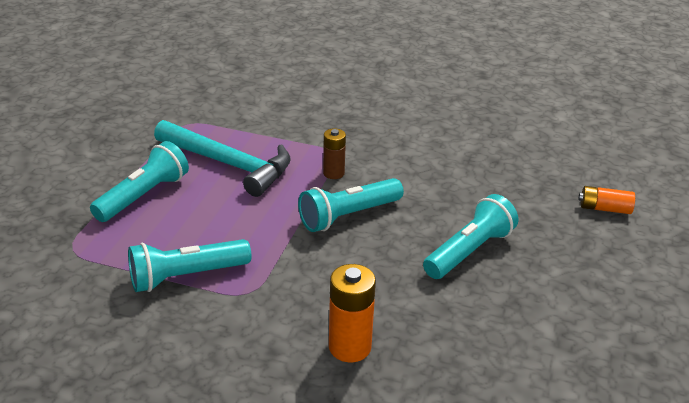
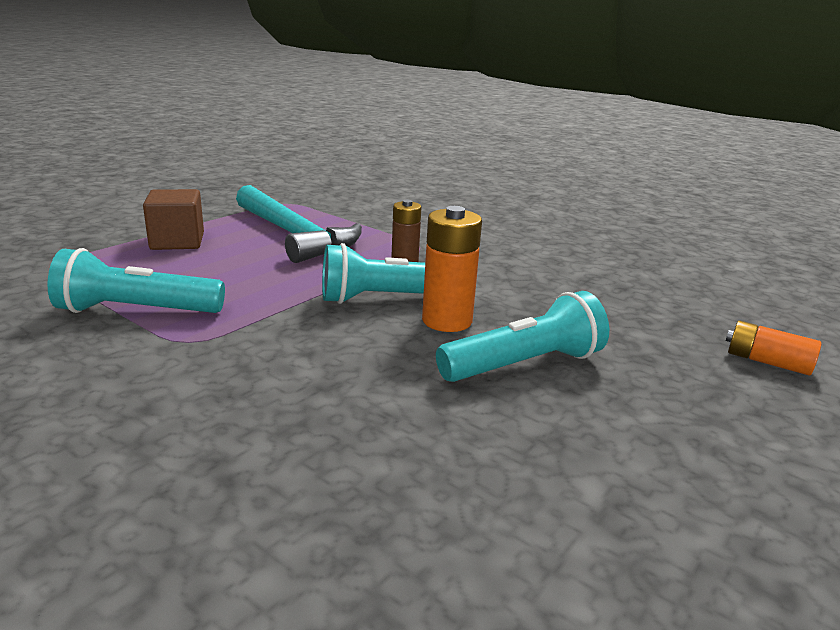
camera: 20 degrees right, 10 degrees down
(143, 196) = (177, 241): turquoise flashlight -> brown cube
(349, 347) = (254, 431): orange battery -> orange battery (447, 321)

